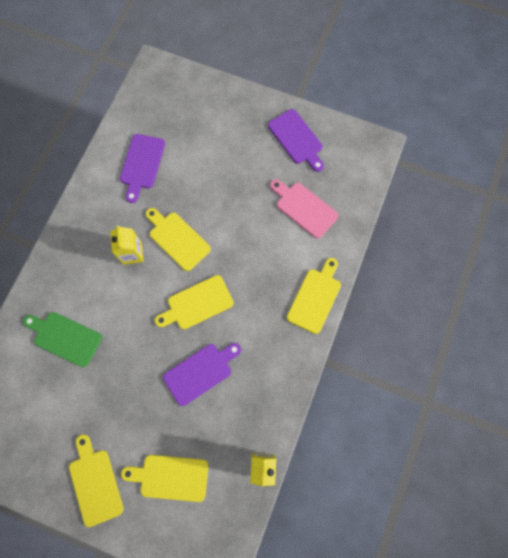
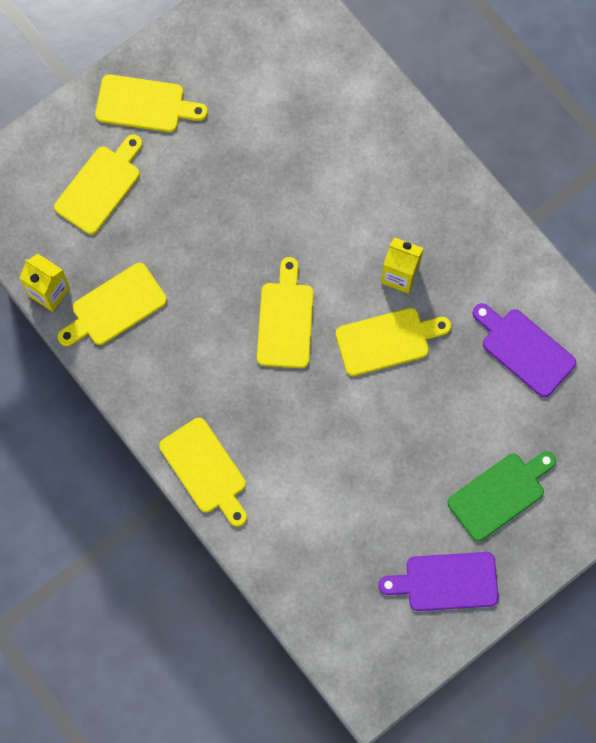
camera: 120 degrees right, 0 degrees up
(65, 337) = (335, 146): green cutting board -> green cutting board (500, 494)
(200, 372) = (198, 280): purple cutting board -> none
(248, 414) = (115, 307): none -> yellow cutting board
(304, 208) = (335, 529): pink cutting board -> none

